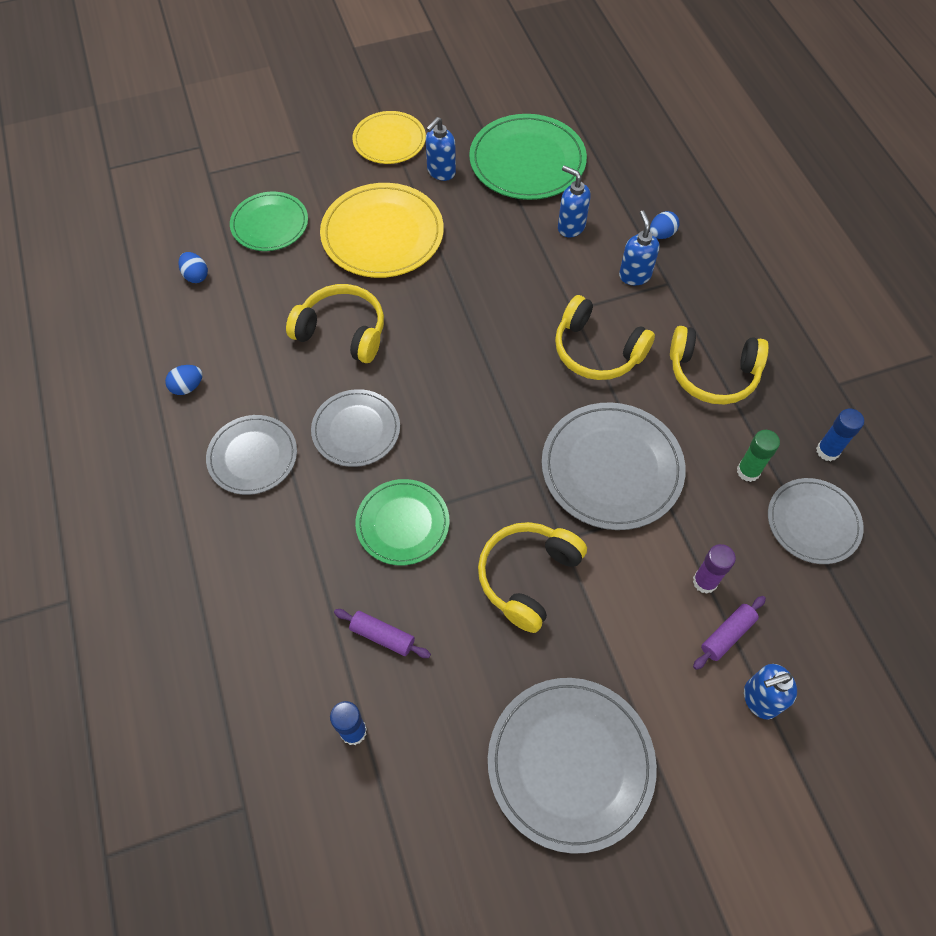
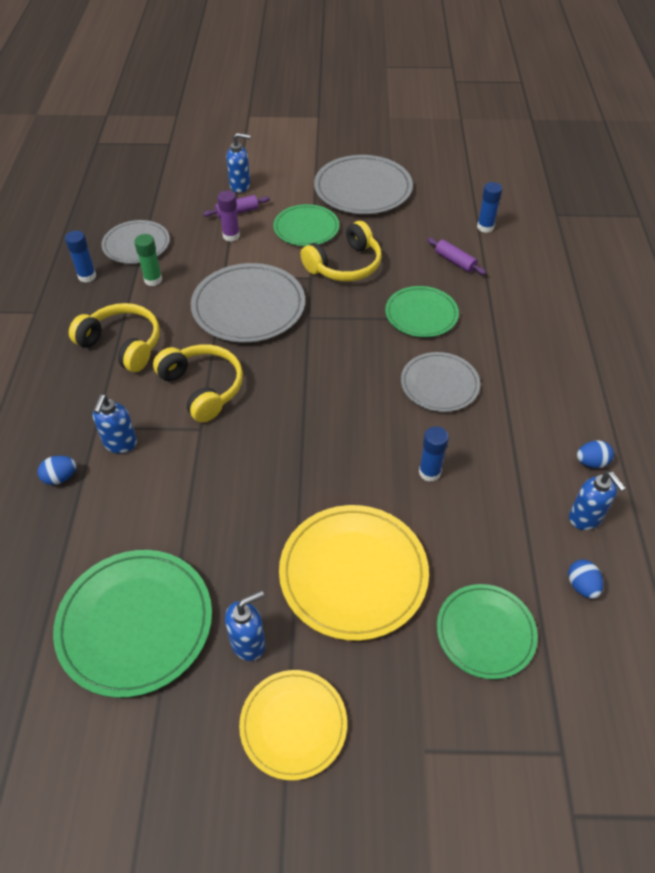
camera: 160 degrees left, 10 degrees down
(252, 456) = (533, 388): grey plate -> none
(342, 331) = (429, 472): yellow headphones -> blue glue stick
(571, 227) = (144, 515): blue soap dispenser -> blue soap dispenser (585, 518)
(613, 634) = (306, 228): none -> green plate

